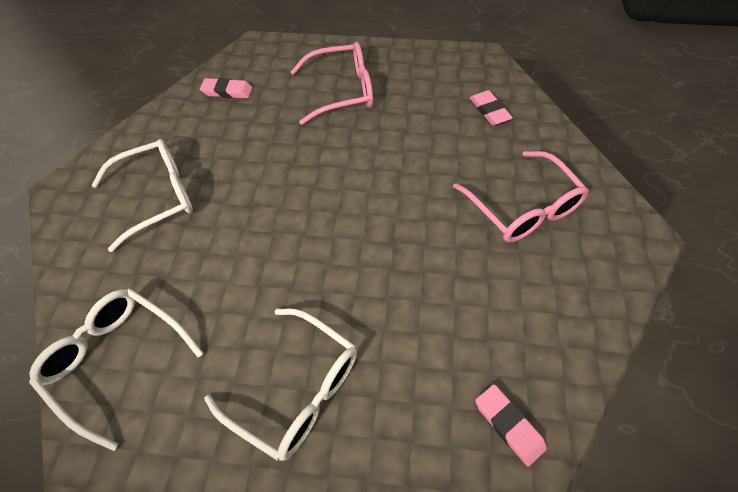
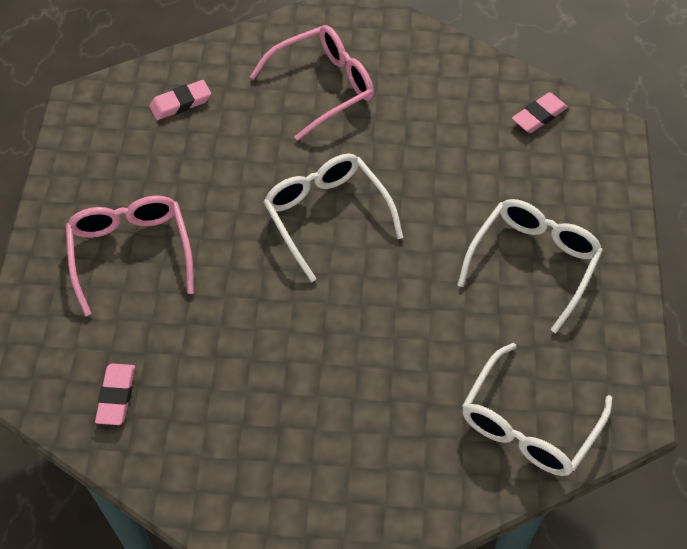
camera: 95 degrees left, 0 degrees up
(156, 197) = (314, 443): white glasses -> white glasses (327, 217)

